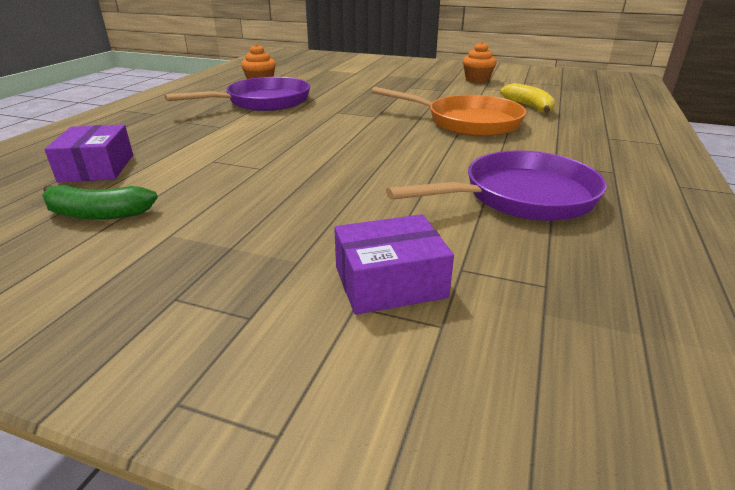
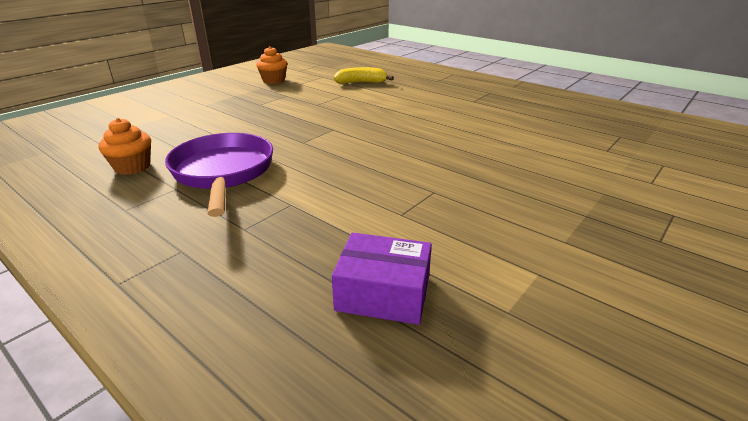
camera: 70 degrees left, 0 degrees up
(97, 214) = (519, 284): green banana -> none
(390, 282) = (625, 170): purple box -> none
(467, 122) = (379, 104): orange pan -> none
(521, 197) = (519, 119): purple pan -> none

